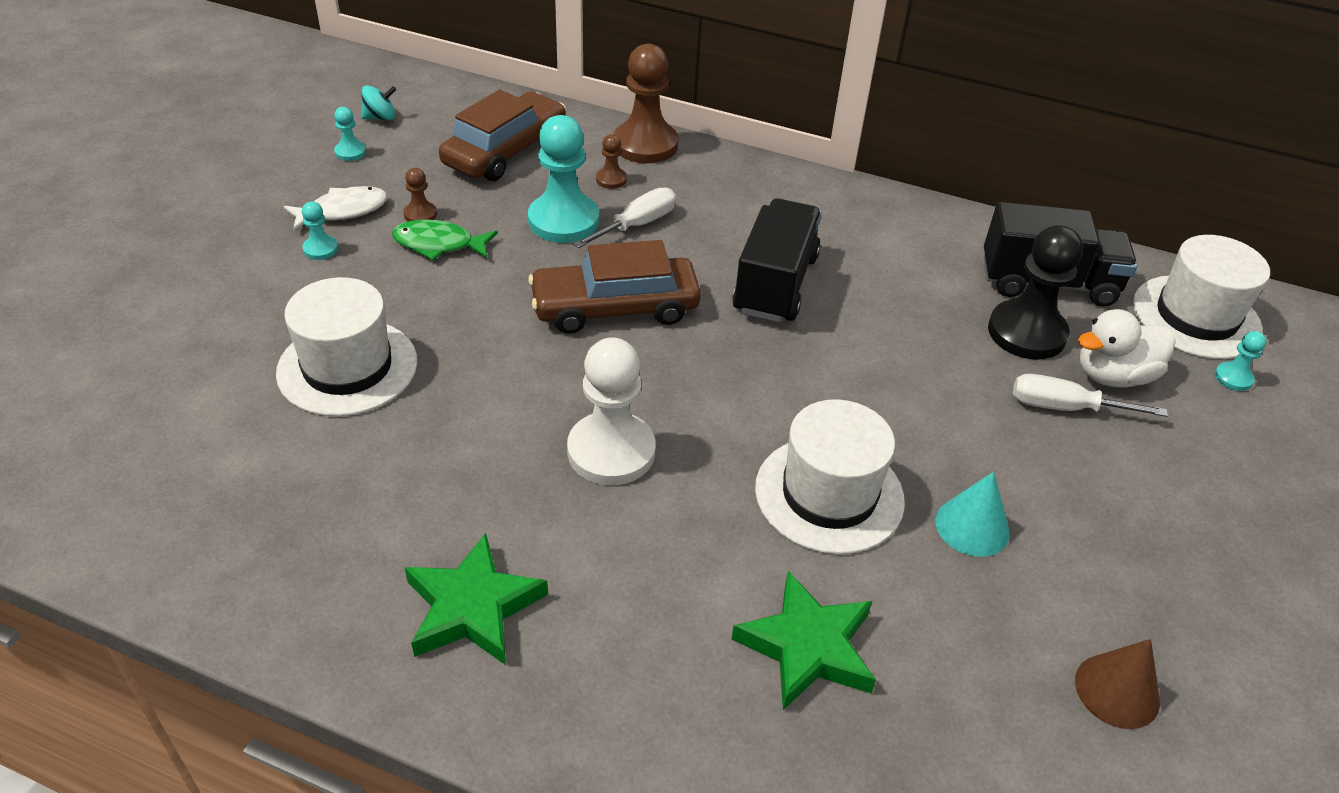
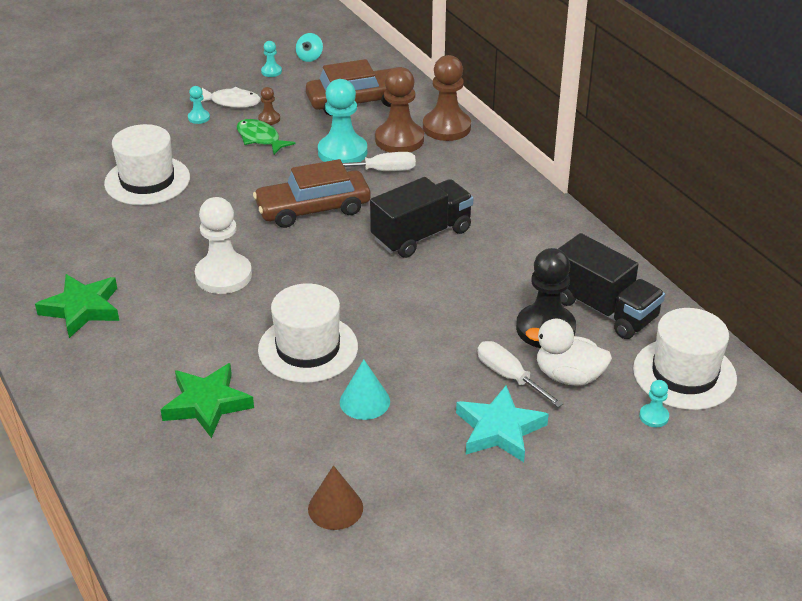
camera: 40 degrees right, 5 degrees down
(380, 117) = (309, 57): turquoise spinning top -> turquoise spinning top turned 90 degrees clockwise
(611, 179) = (399, 140): brown pawn -> brown pawn, size x2.19
(615, 308) = (313, 209): brown car -> brown car turned 45 degrees counterclockwise
(1135, 477) = (499, 429): none -> turquoise star

